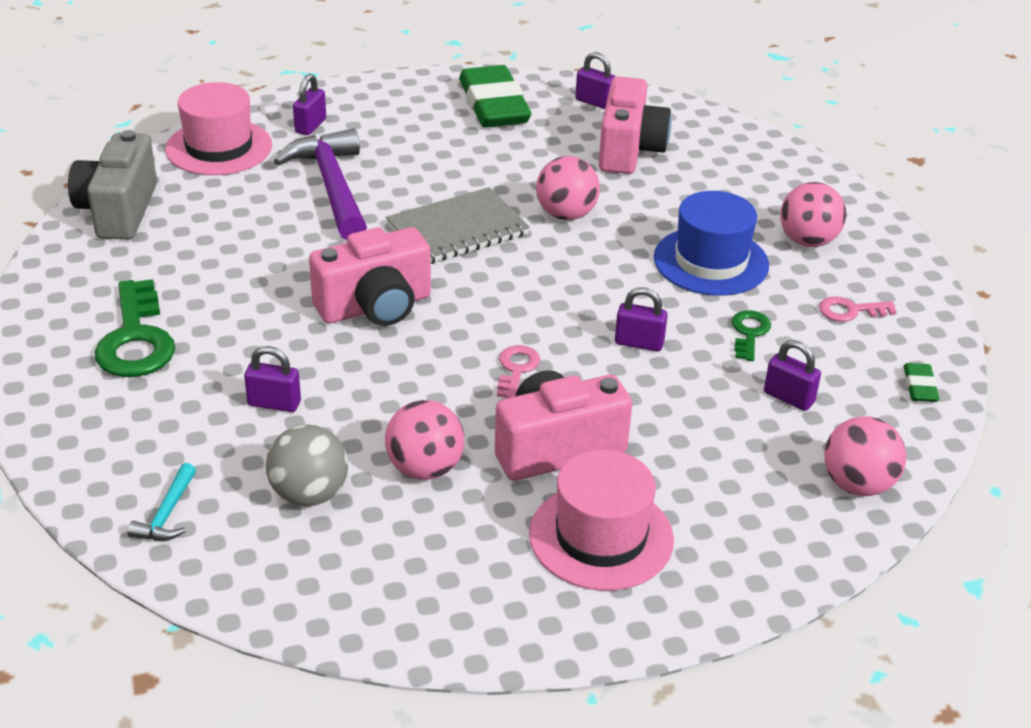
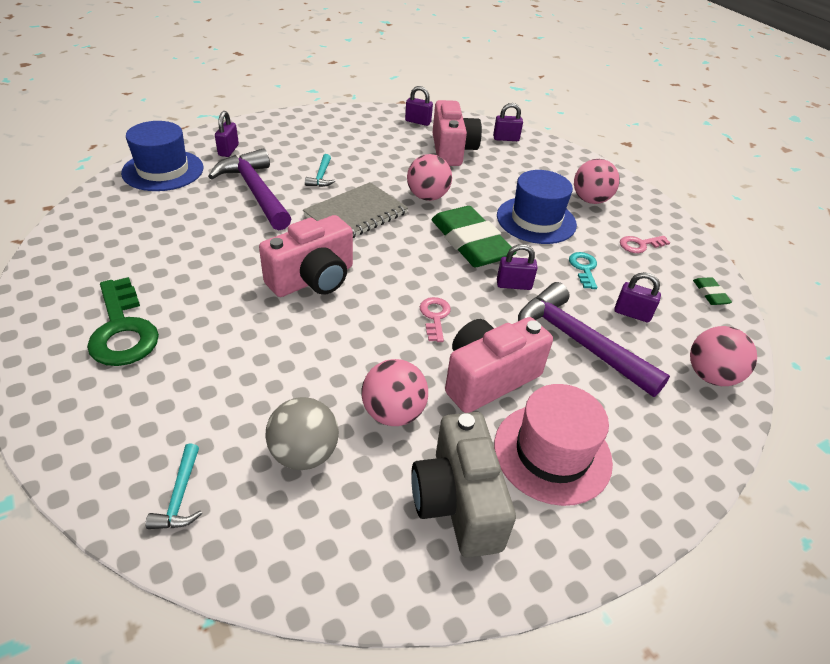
camera: 15 degrees left, 5 degrees up
(118, 211) = (91, 224): grey camera -> grey camera (457, 502)
(219, 147) = (163, 170): pink hat -> blue hat
(274, 403) = (253, 372): purple padlock -> purple padlock (506, 139)
(426, 173) = (321, 176): none -> turquoise hammer
(494, 105) = (353, 128): green eraser -> green eraser (470, 242)
(694, 423) = (578, 342): none -> purple hammer
(749, 333) = (583, 268): green key -> turquoise key

